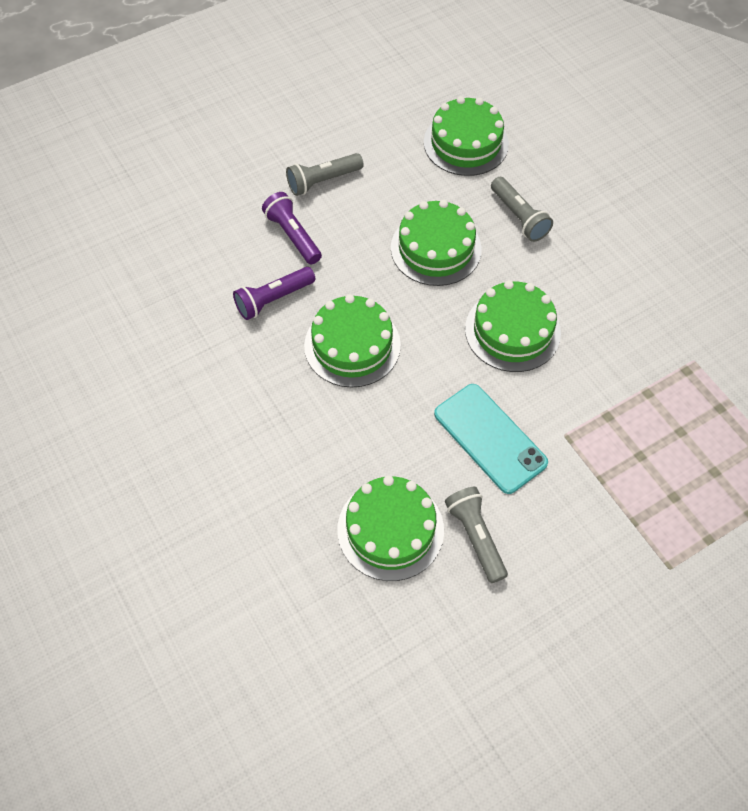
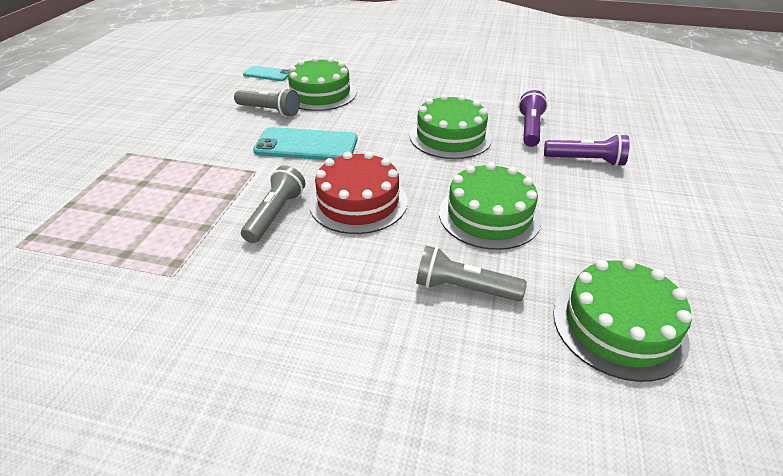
camera: 135 degrees right, 20 degrees down
(322, 181) = (641, 202): grey flashlight -> grey flashlight (276, 214)
(407, 644) = (267, 74): none -> turquoise phone
(512, 331) = (358, 202): green cake -> red cake

